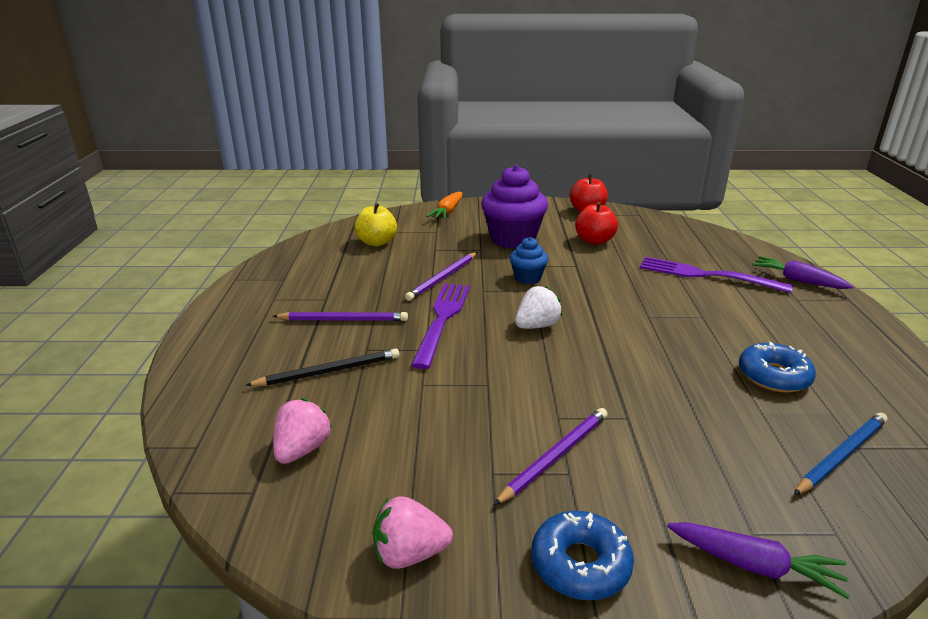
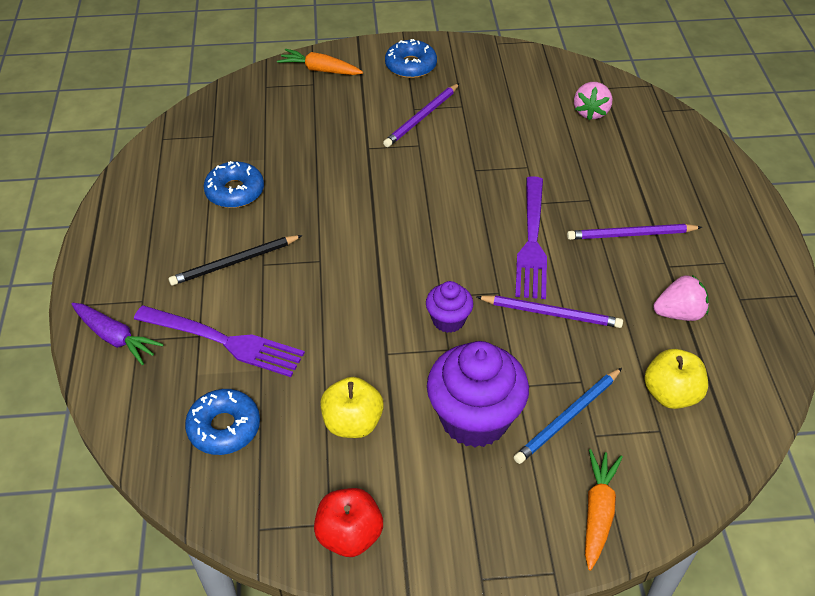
camera: 175 degrees right, 20 degrees up
(328, 371) = (610, 173): black pencil -> black pencil (235, 262)
(409, 554) = (500, 65): pink strawberry -> pink strawberry (679, 313)
(443, 278) = (551, 313): purple pencil -> purple pencil turned 75 degrees clockwise
(527, 278) = (448, 320): blue cupcake -> purple cupcake
(536, 326) = (436, 238): white strawberry -> none
(594, 241) = (352, 423): red apple -> yellow apple
(680, 242) = (224, 427): none -> blue donut
(755, 566) = (320, 70): purple carrot -> orange carrot
(841, 455) = (230, 129): blue pencil -> blue pencil (568, 417)

